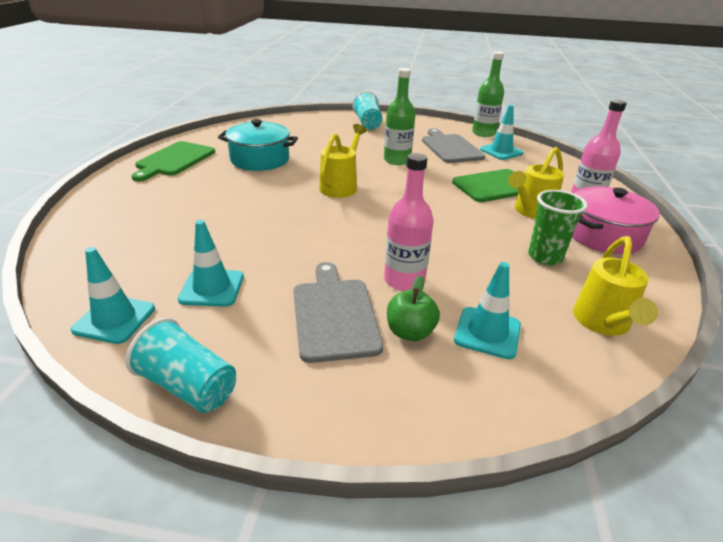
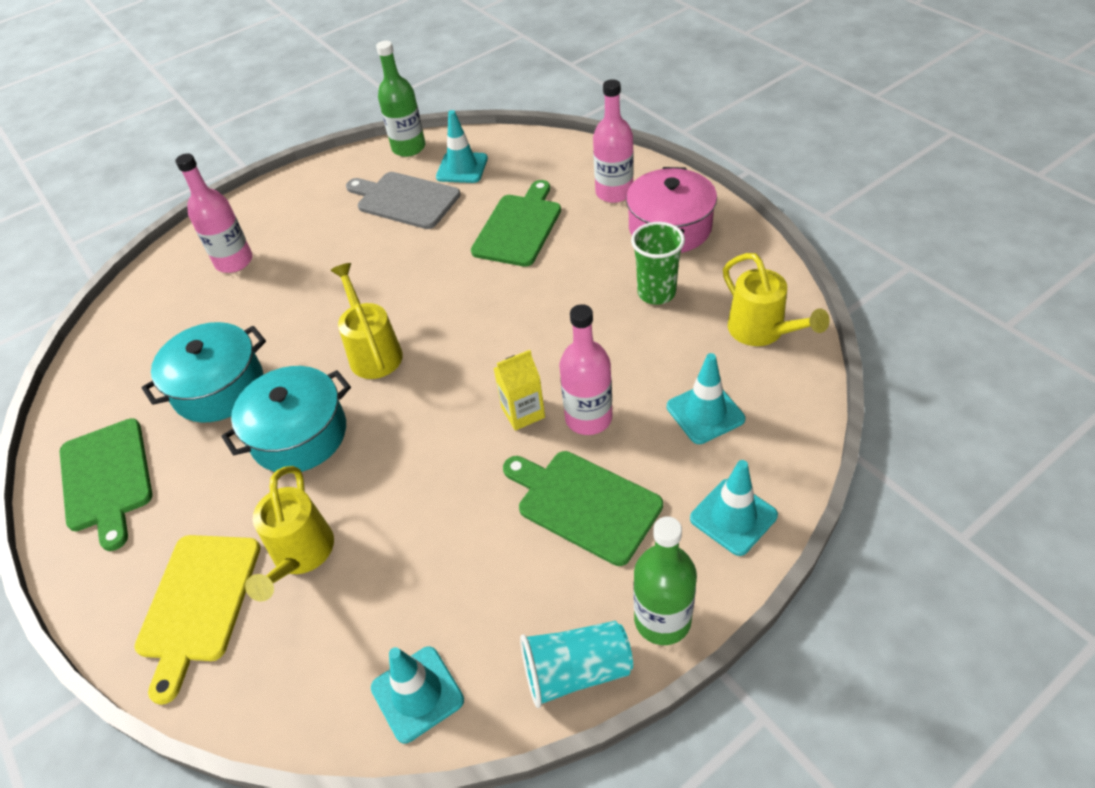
camera: 40 degrees left, 15 degrees up
(121, 215) = (198, 603): none -> yellow cutting board
(212, 288) = (447, 581): turquoise traffic cone -> turquoise traffic cone (733, 517)
(259, 192) = (299, 435): none -> turquoise pot
(334, 314) = (584, 503): grey cutting board -> green cutting board
(338, 129) = (234, 261): none -> pink bottle
(368, 123) = (255, 223): turquoise cup -> none
(371, 253) = (523, 412): none -> yellow carton
(397, 160) = (376, 264): green bottle -> green bottle (662, 619)
(410, 332) = (657, 464): green apple -> none
(530, 211) = (586, 242): yellow watering can -> yellow watering can (300, 556)

